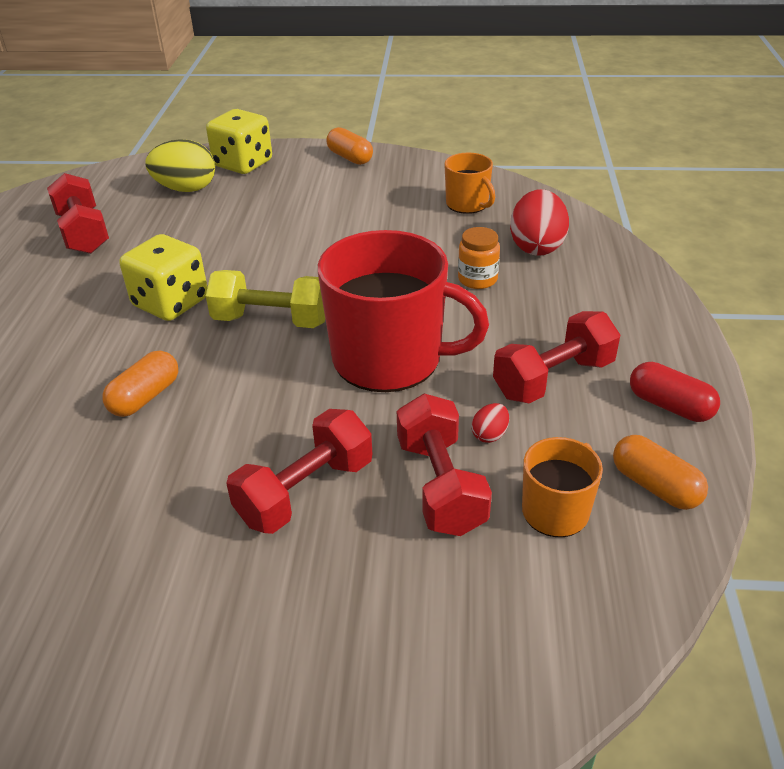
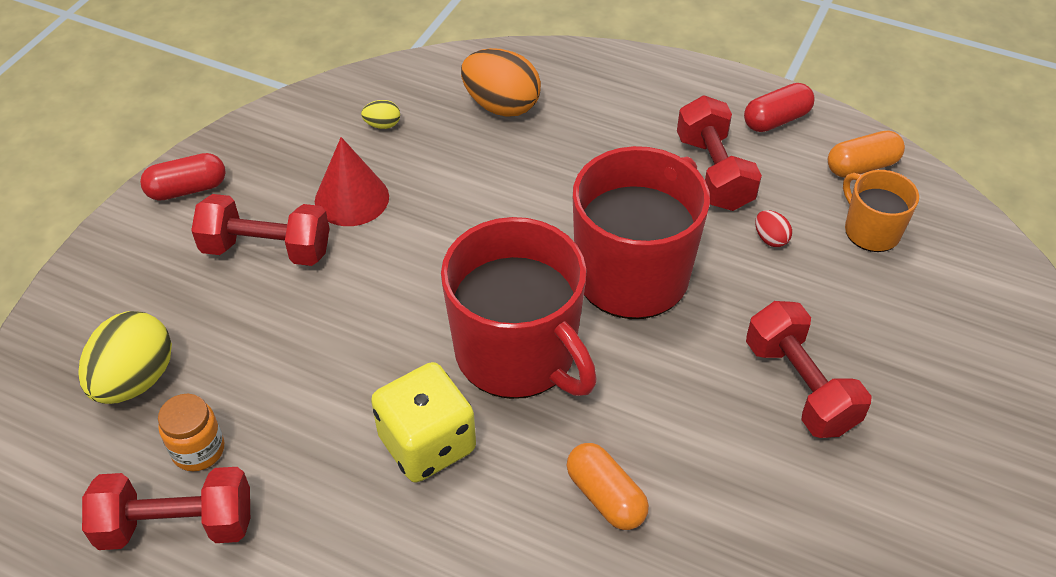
camera: 70 degrees left, 10 degrees up
(243, 164) = (111, 301): yellow dice -> none
(271, 321) = (517, 353): yellow dumbbell -> red mug
(350, 158) = (187, 189): orange capsule -> red capsule
(383, 213) = (351, 198): none -> red cone
(440, 485) = (821, 291): red dumbbell -> red dumbbell (267, 249)
(468, 204) = (382, 125): orange mug -> yellow egg
(477, 279) = (534, 167): orange jar -> orange jar (198, 450)
(536, 247) = (501, 106): red egg -> orange egg

